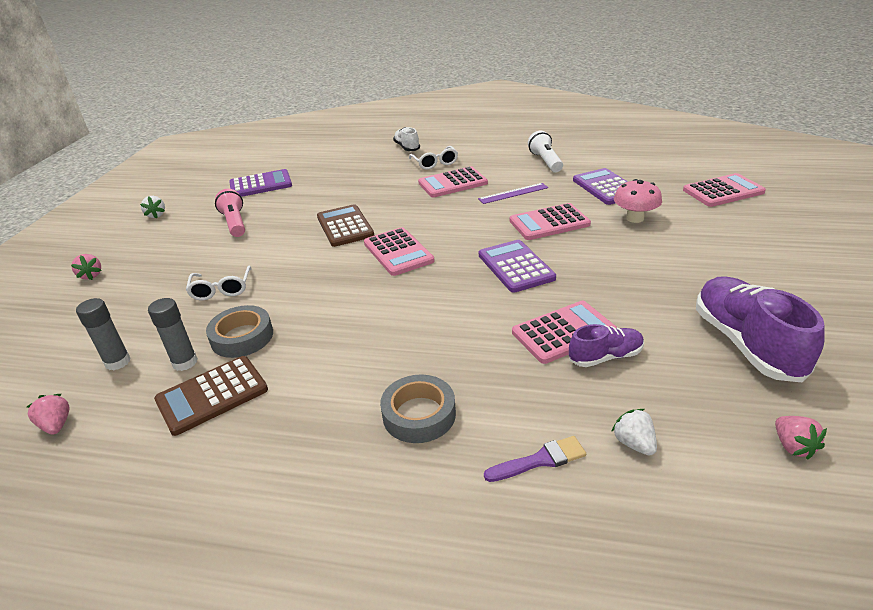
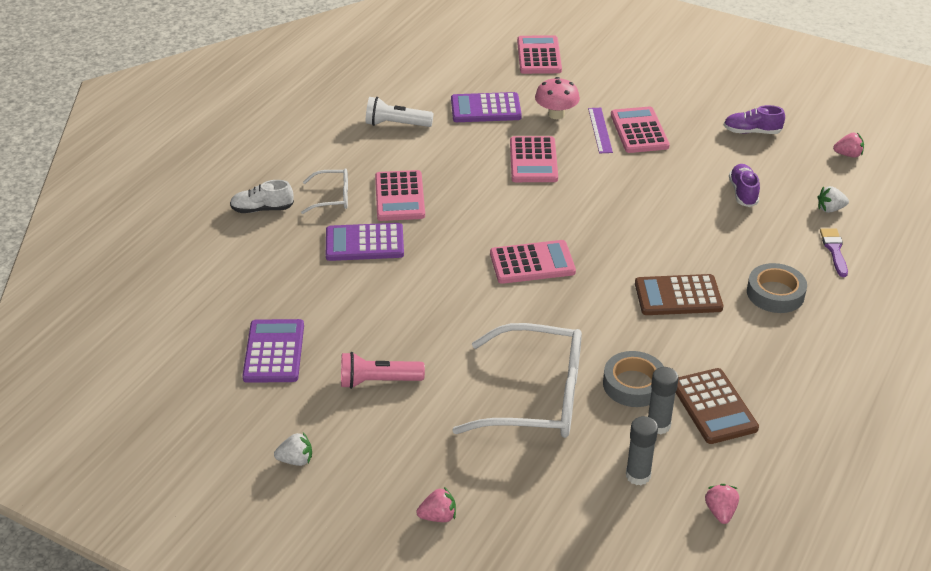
camera: 75 degrees left, 5 degrees up
(57, 425) = (720, 512): pink strawberry -> pink strawberry turned 105 degrees clockwise
(221, 290) = (537, 397): white glasses -> white glasses, size x2.08
(345, 226) = (450, 291): brown calculator -> brown calculator (678, 296)
(513, 193) = (456, 164): purple ruler -> purple ruler (600, 130)
(516, 266) = (600, 200): purple calculator -> purple calculator (364, 243)
(564, 332) = (707, 202): pink calculator -> pink calculator (639, 131)
(746, 343) = (751, 132): purple shoe -> purple shoe, size x0.54

